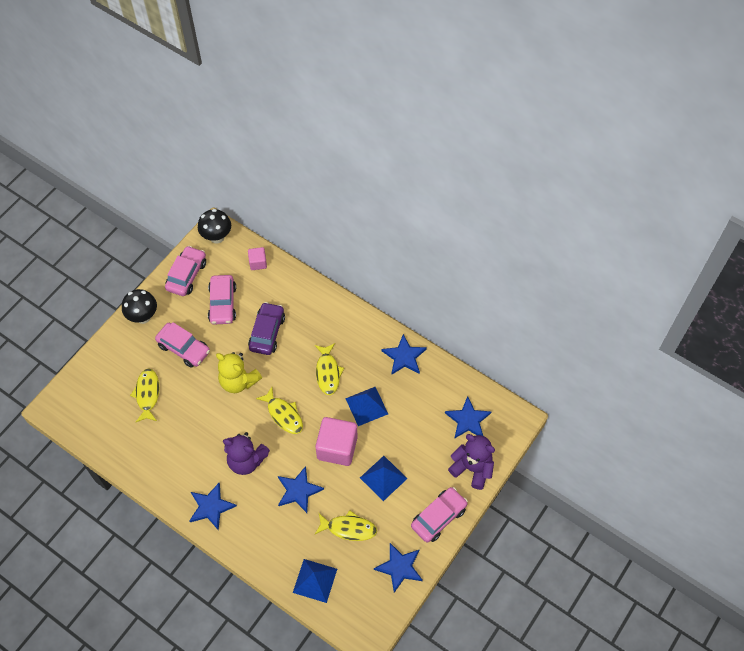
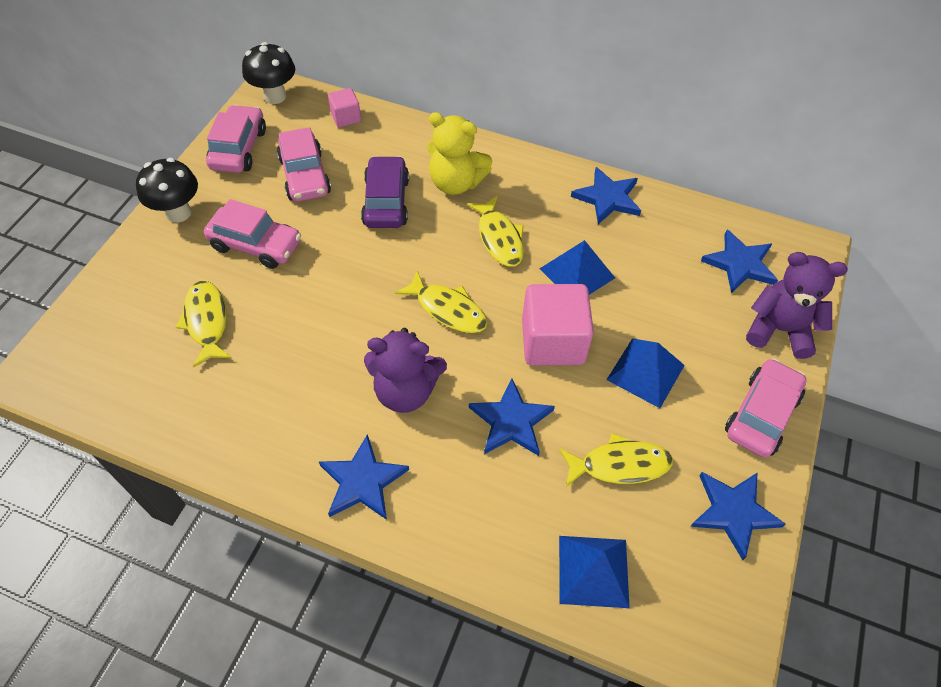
camera: 15 degrees left, 5 degrees down
(238, 381) = (359, 275): yellow teddy bear -> yellow teddy bear (456, 183)

